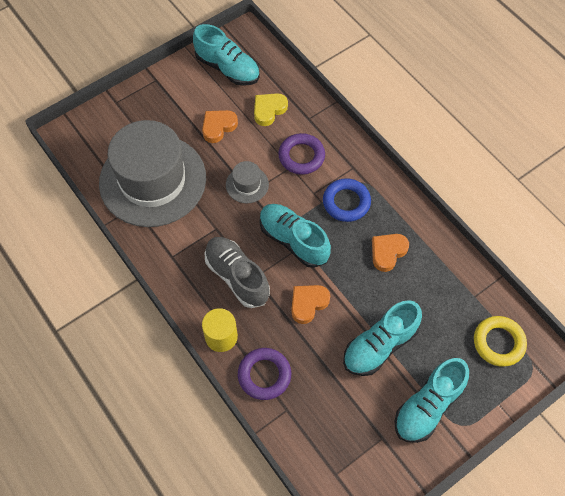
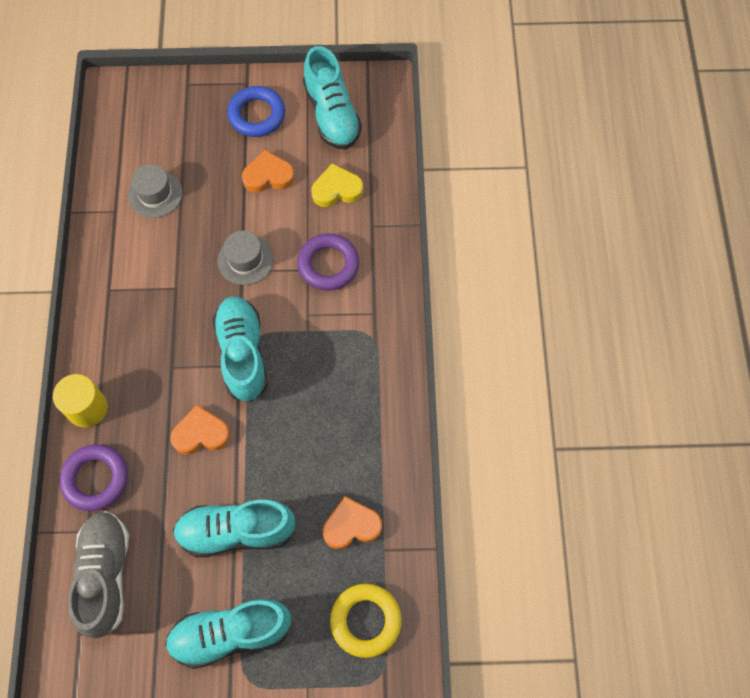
camera: 35 degrees right, 5 degrees up
(152, 180) = (155, 194): grey hat -> grey hat, size x0.40
(237, 277) = (154, 355): grey shoe -> grey shoe (105, 575)
(346, 202) = (333, 348): blue ring -> blue ring (257, 115)
(388, 252) = (331, 434): orange heart -> orange heart (351, 525)

